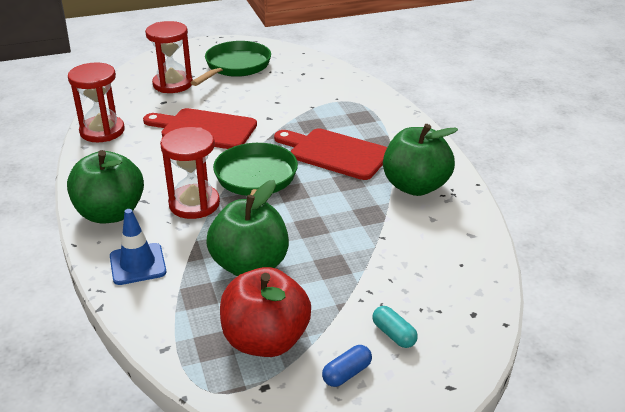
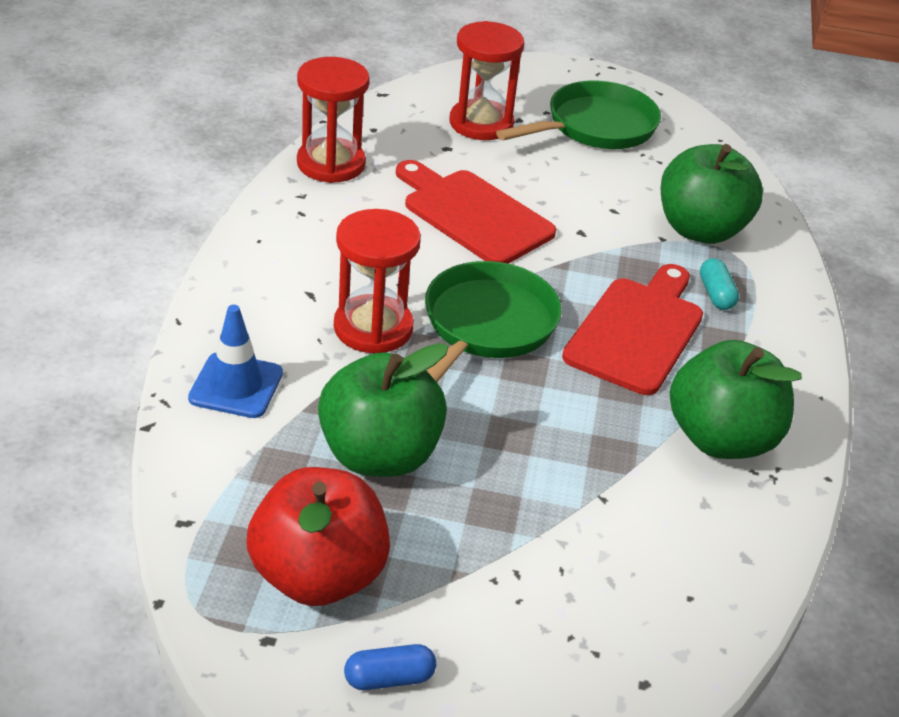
camera: 25 degrees right, 5 degrees up
(110, 213) = (254, 295): green apple -> green apple (700, 230)
(335, 153) = (637, 331): red cutting board -> red cutting board turned 60 degrees clockwise
(393, 334) = (499, 655): turquoise capsule -> turquoise capsule (716, 294)

